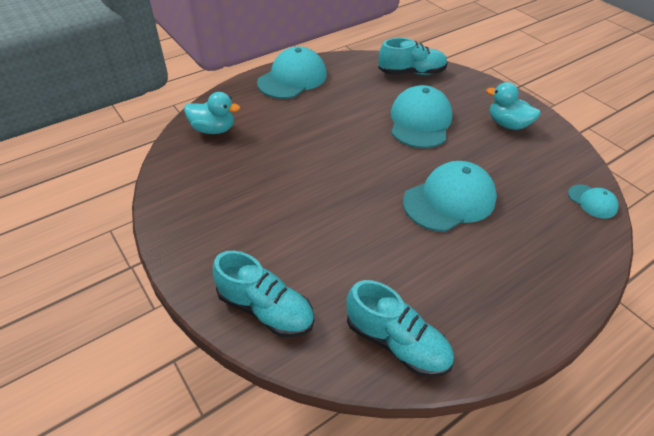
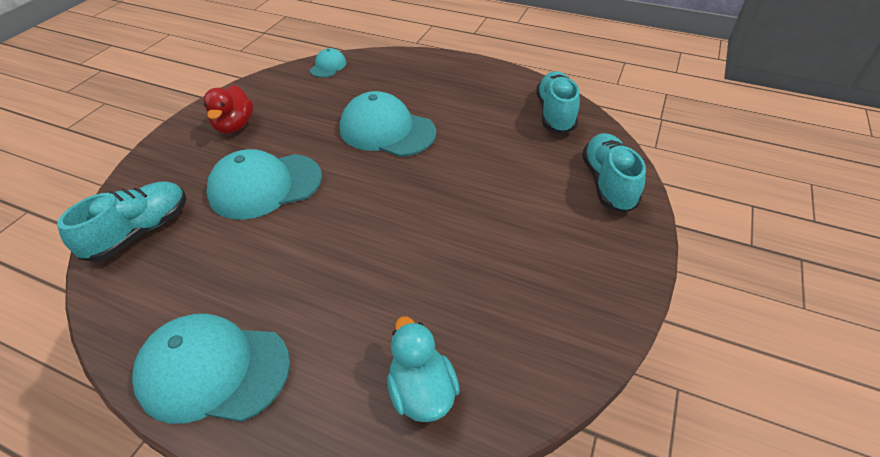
camera: 120 degrees left, 0 degrees up
(411, 73) = (140, 232): turquoise shoe -> turquoise shoe turned 75 degrees clockwise
(507, 124) = (234, 126): turquoise duck -> red duck

